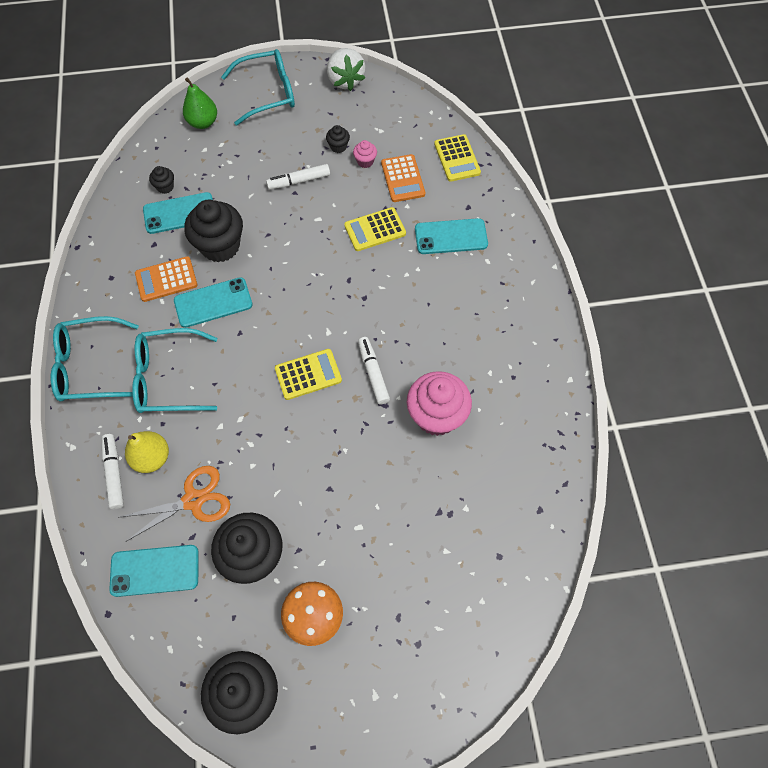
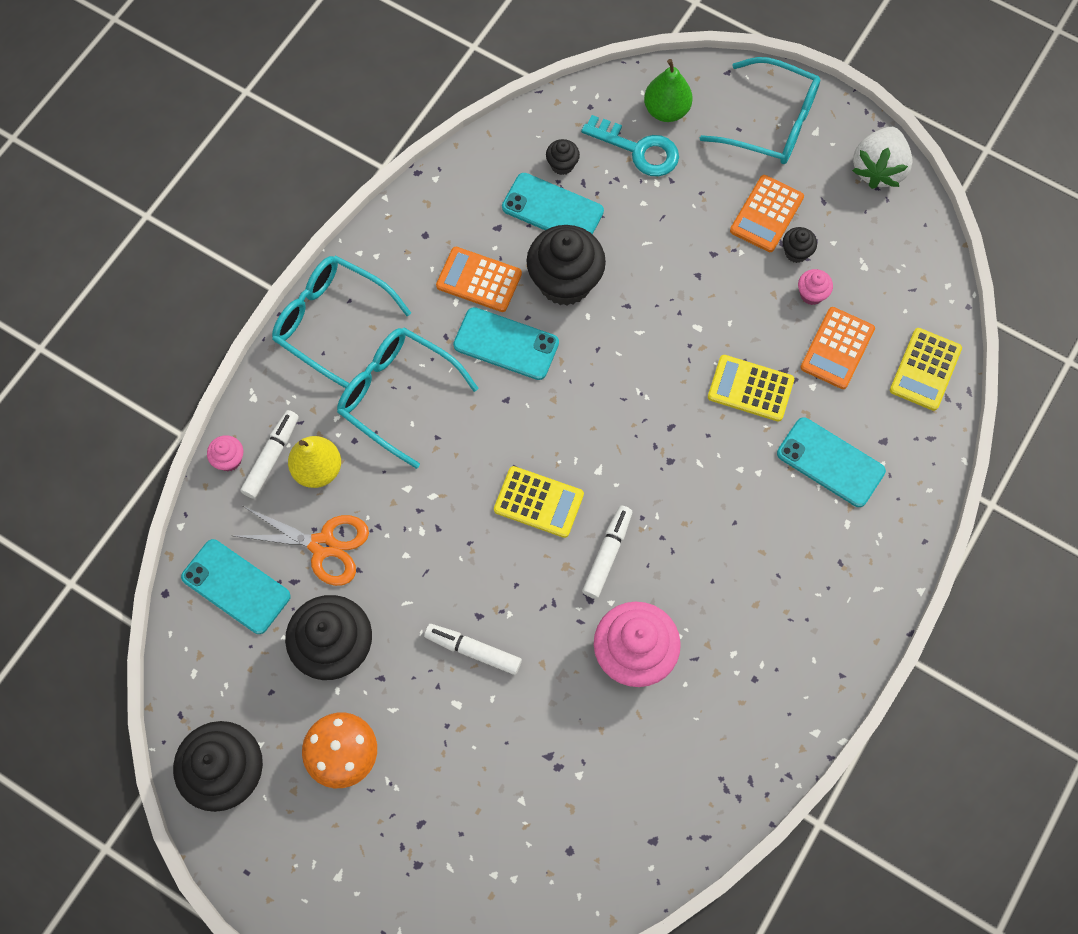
camera: 40 degrees right, 5 degrees up
(86, 496) = (229, 459): none -> pink cupcake
(204, 151) = (638, 150): none -> turquoise key
(299, 181) = (714, 264): white marker -> white marker (473, 650)
(305, 138) = (766, 214): none -> orange calculator

